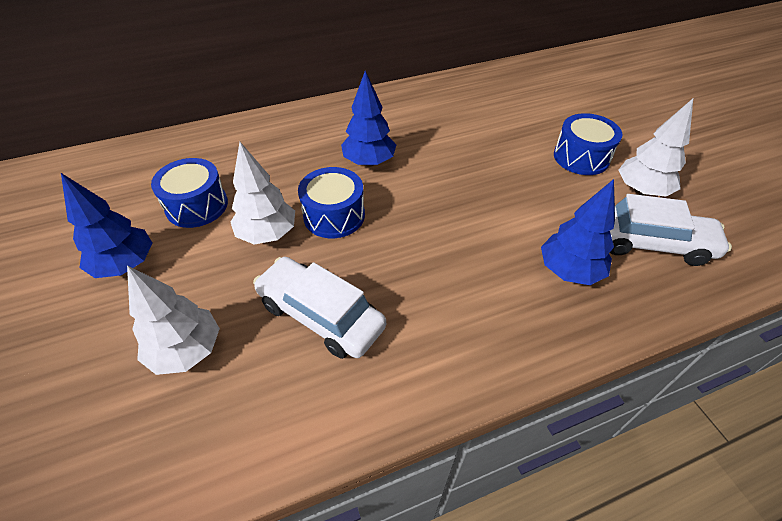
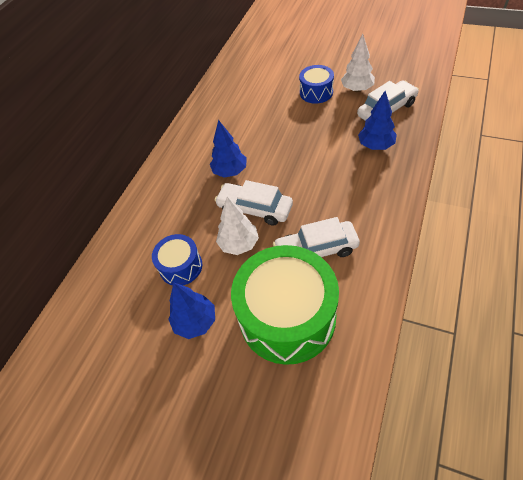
camera: 40 degrees left, 5 degrees up
(187, 351) = (287, 317): white tree -> green drum
(334, 215) = (255, 209): blue drum -> white car

